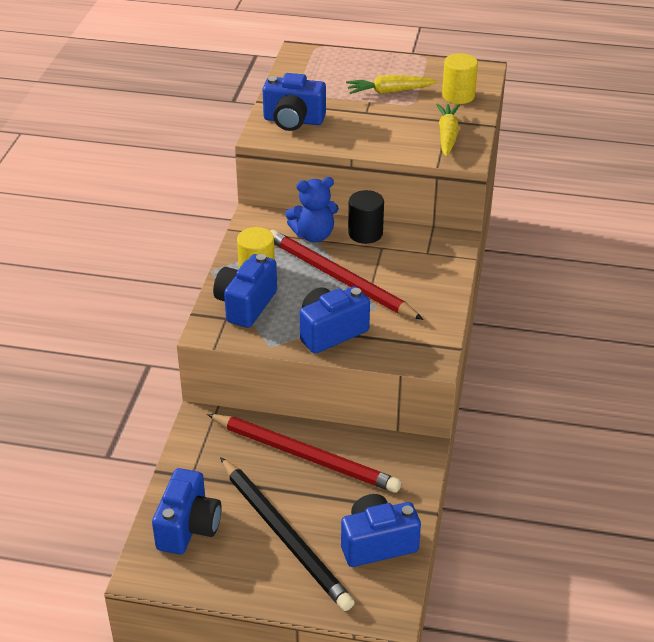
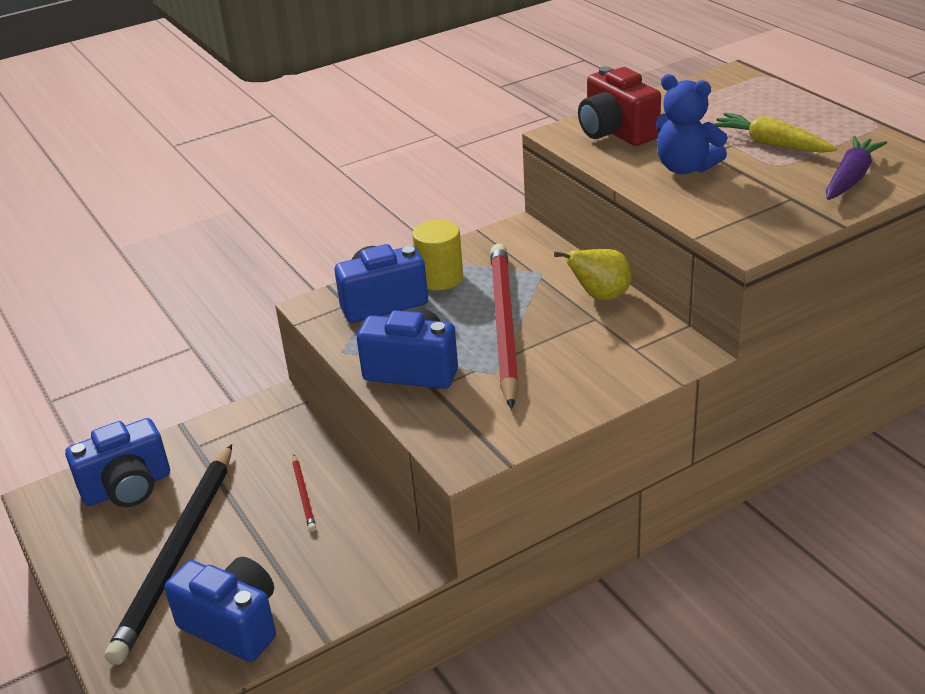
camera: 50 degrees right, 5 degrees down
(293, 121) = (616, 132): blue camera -> red camera
(305, 456) = (304, 495): red pencil -> red pencil, size x0.41
(313, 235) = (546, 272): blue teddy bear -> blue teddy bear (685, 168)
(365, 233) = (600, 296): black cylinder -> yellow pear
(447, 135) = (763, 212): yellow carrot -> none
(458, 96) = (850, 178): yellow cylinder -> purple carrot

